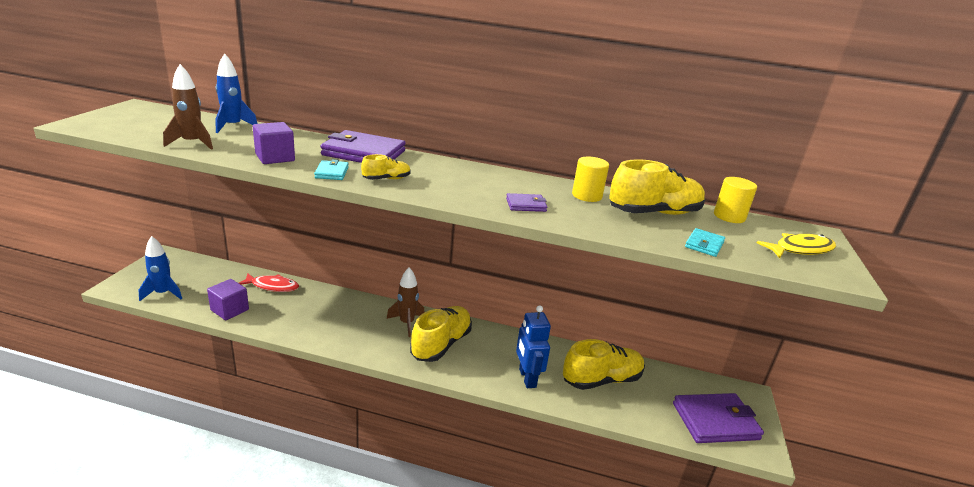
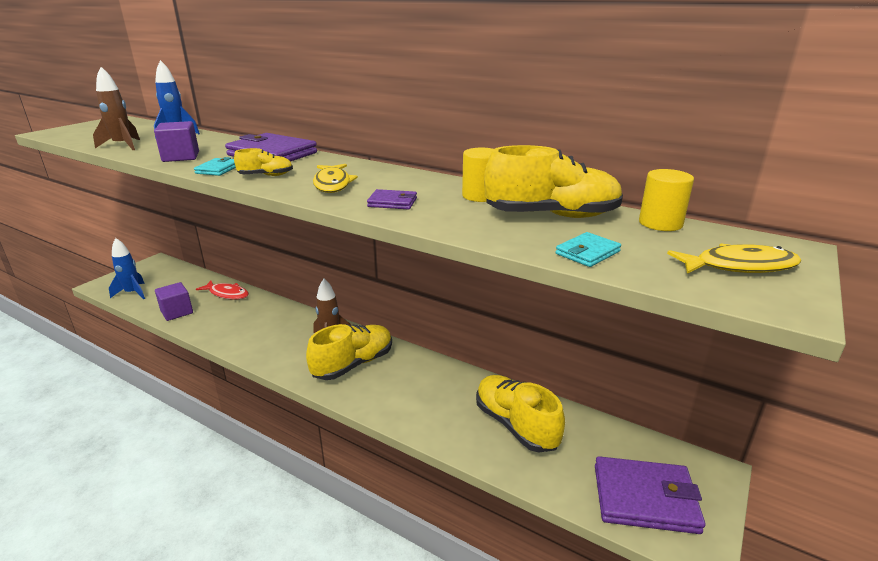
camera: 20 degrees right, 0 degrees up
(456, 187) = (332, 184): none -> yellow fish
(527, 378) = (426, 411): blue robot -> none
(601, 380) = (516, 425): yellow shoe -> yellow shoe turned 120 degrees counterclockwise

